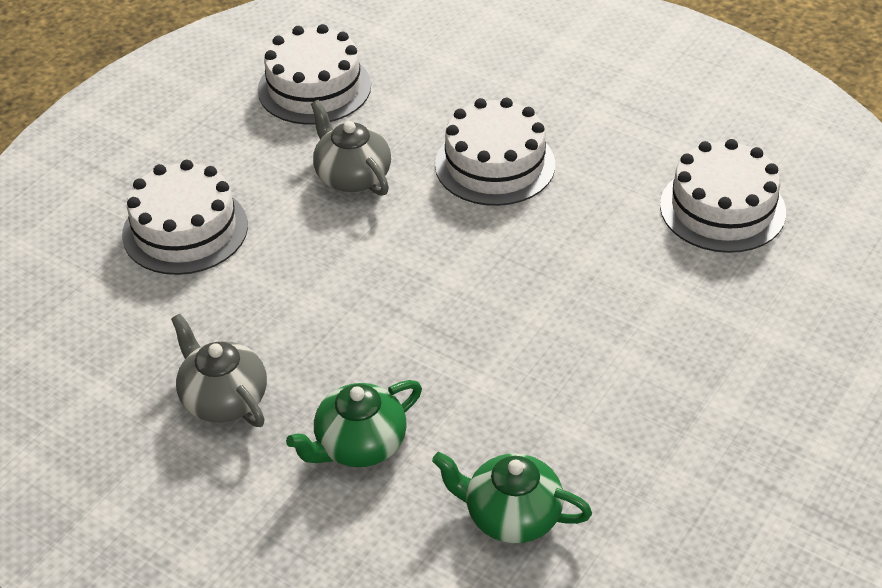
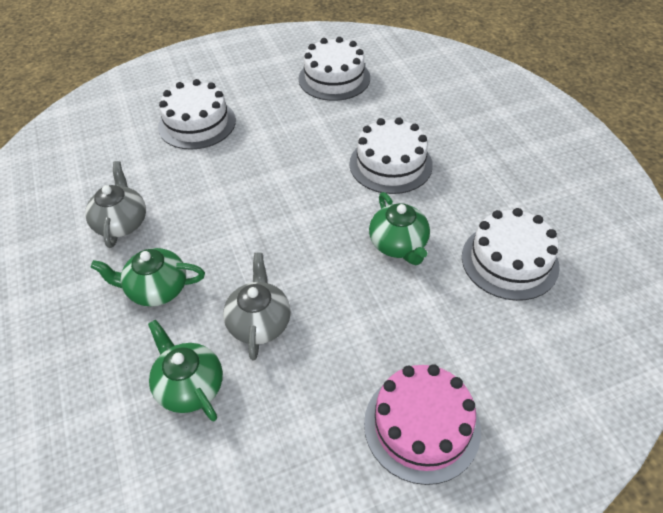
camera: 35 degrees right, 5 degrees up
(352, 176) = (306, 134): grey teapot -> grey teapot (259, 322)
(591, 250) = (398, 244): none -> green teapot
(781, 412) = (421, 426): none -> pink cake

